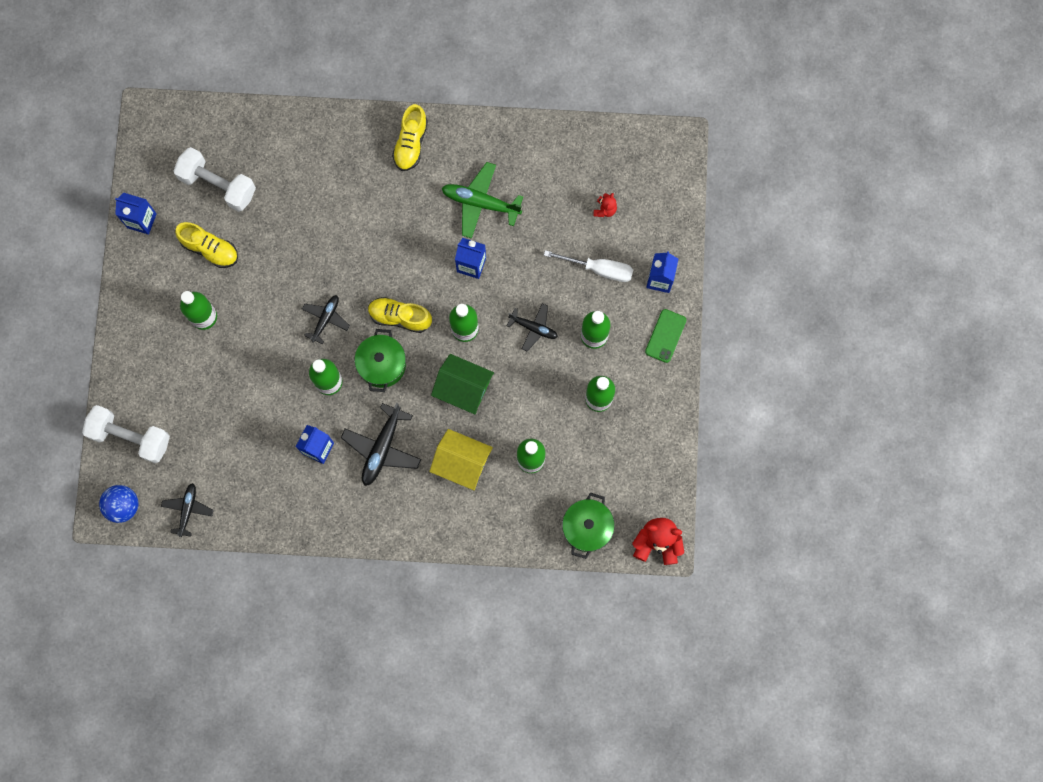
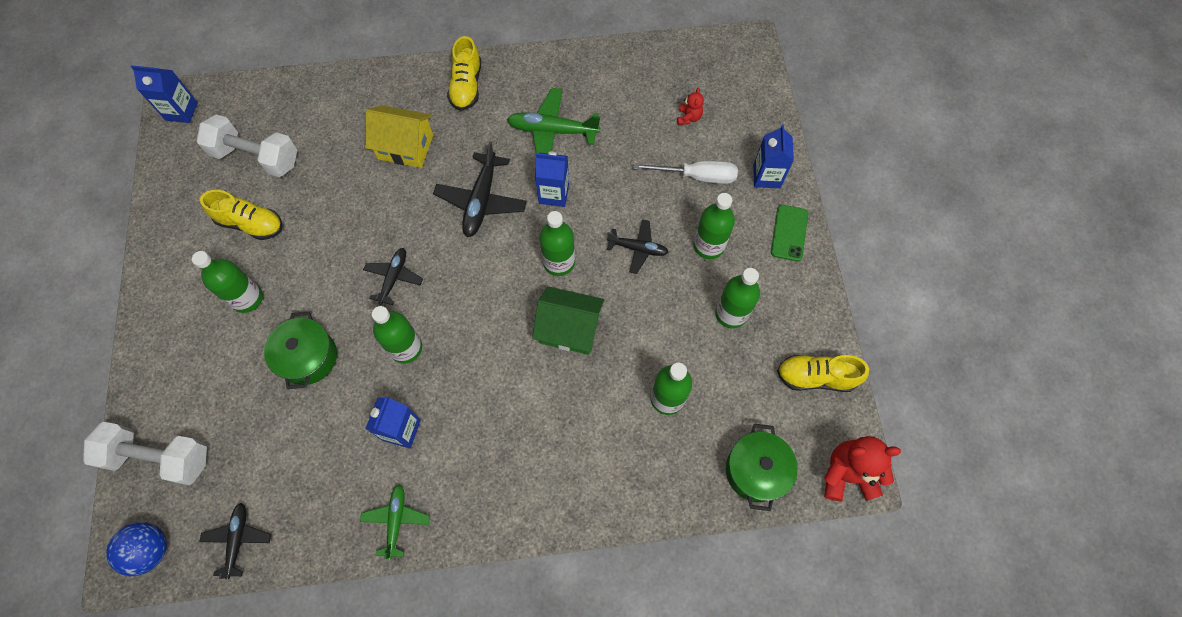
camera: 10 degrees left, 10 degrees down
(142, 220) = (169, 206): blue carton -> blue carton (181, 111)
(307, 516) = (396, 520): none -> green plane
(382, 365) = (468, 318): green pot -> green pot (308, 357)
(382, 448) = (482, 416): black plane -> black plane (481, 201)
(400, 317) = (481, 261): yellow shoe -> yellow shoe (816, 377)
(462, 463) = (583, 417): yellow house -> yellow house (405, 147)

